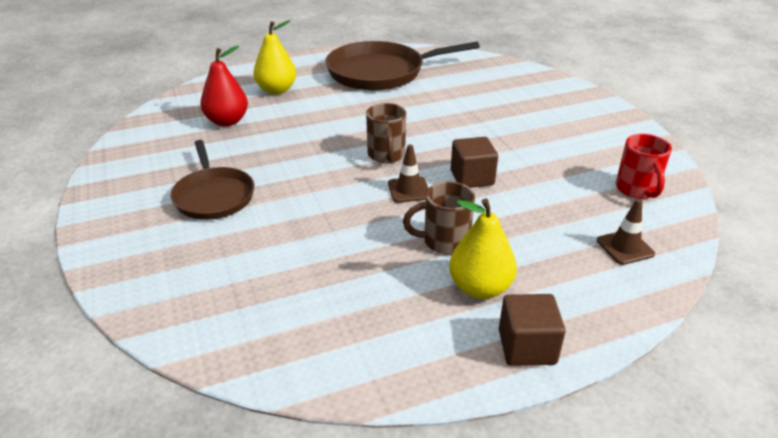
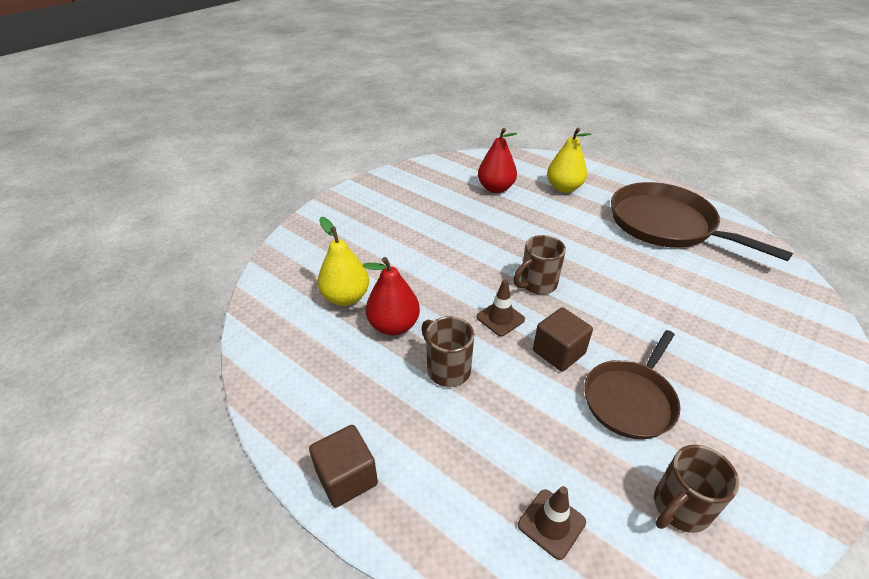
camera: 60 degrees right, 5 degrees up
(213, 196) = (405, 226): brown pan -> brown pan (630, 399)
(360, 255) = (393, 326): none -> red pear
(480, 288) = (402, 416): yellow pear -> yellow pear (346, 297)
(637, 190) = (679, 508): red mug -> brown mug

